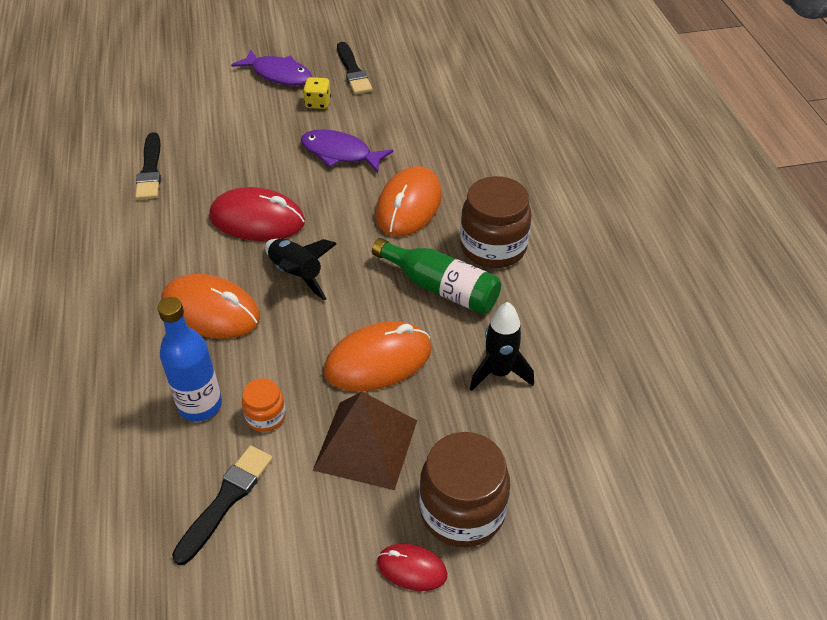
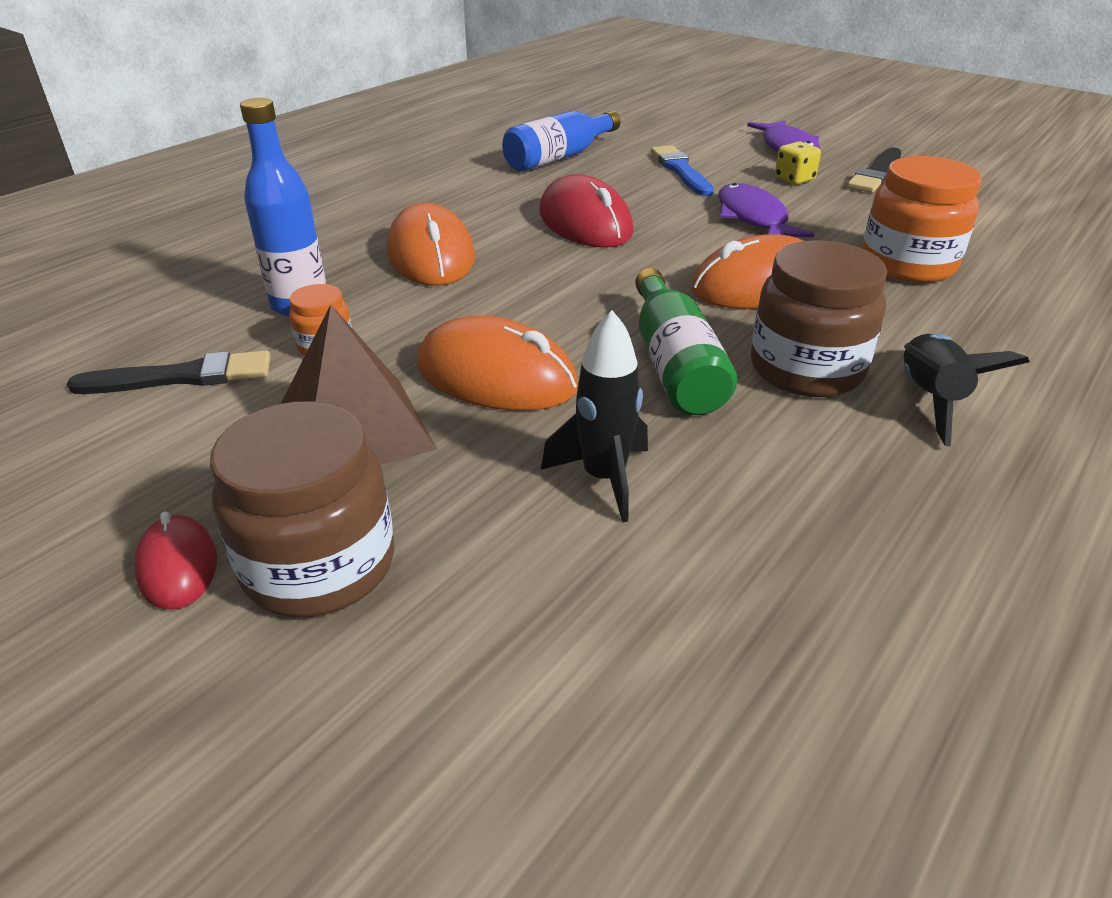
camera: 50 degrees right, 10 degrees down
(150, 170) = (559, 157): black brush -> blue bottle
(245, 135) = (680, 170): none -> blue brush
(296, 275) = (547, 273): black rocket -> black rocket (929, 399)
(451, 142) = (907, 264): none -> orange jar

